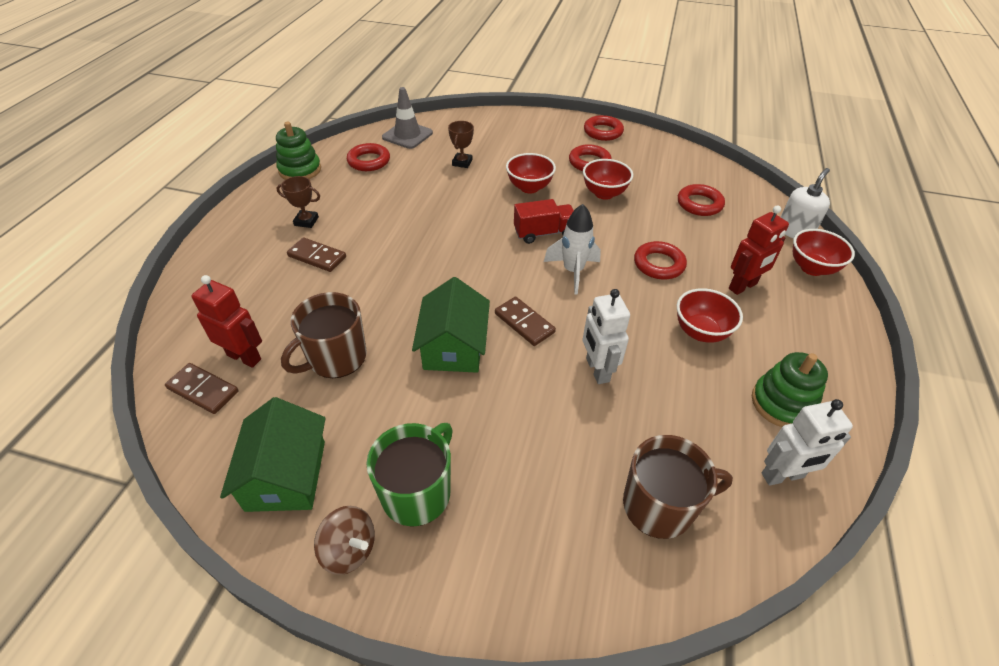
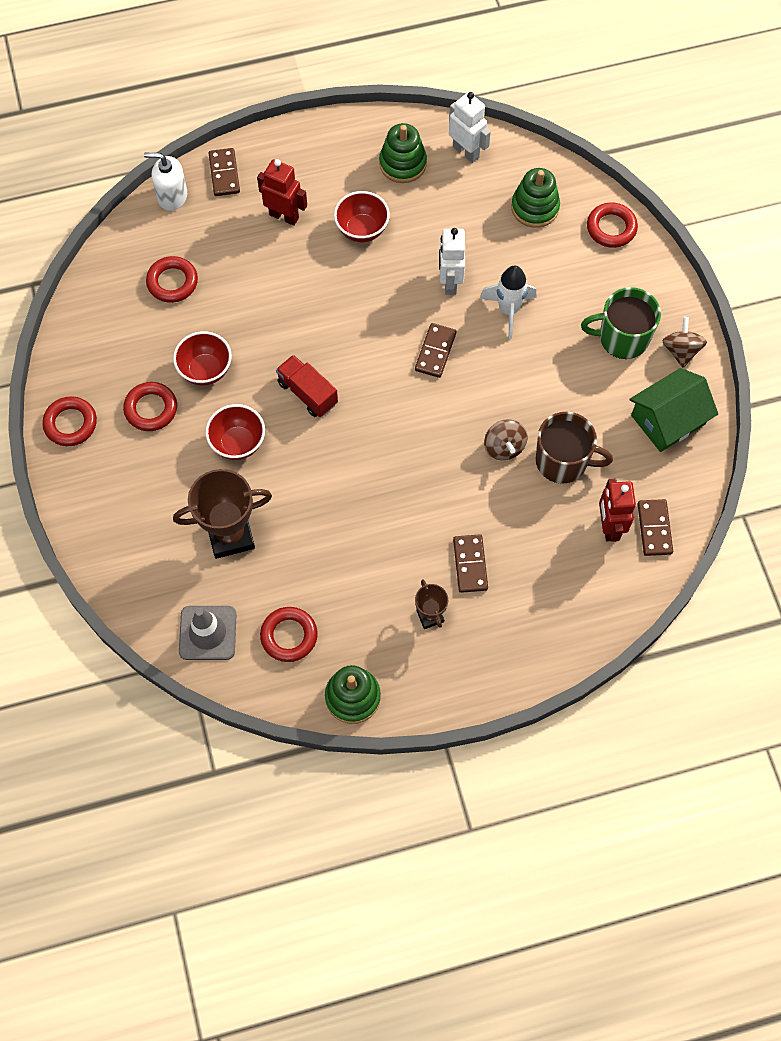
camera: 120 degrees left, 20 degrees up
(390, 324) = (504, 447): none -> brown spinning top
(453, 347) = (494, 387): green house -> none
(462, 162) = (230, 535): brown trophy -> brown trophy, size x1.91
(573, 271) = (348, 345): white rocket -> white rocket (508, 310)
(597, 370) = (450, 282): white robot -> white robot turned 135 degrees clockwise
(659, 264) = (294, 285): red ring -> red ring (611, 228)
(660, 506) = (535, 208): brown mug -> green stacking toy
(811, 268) = (224, 174): red bowl -> brown domino

